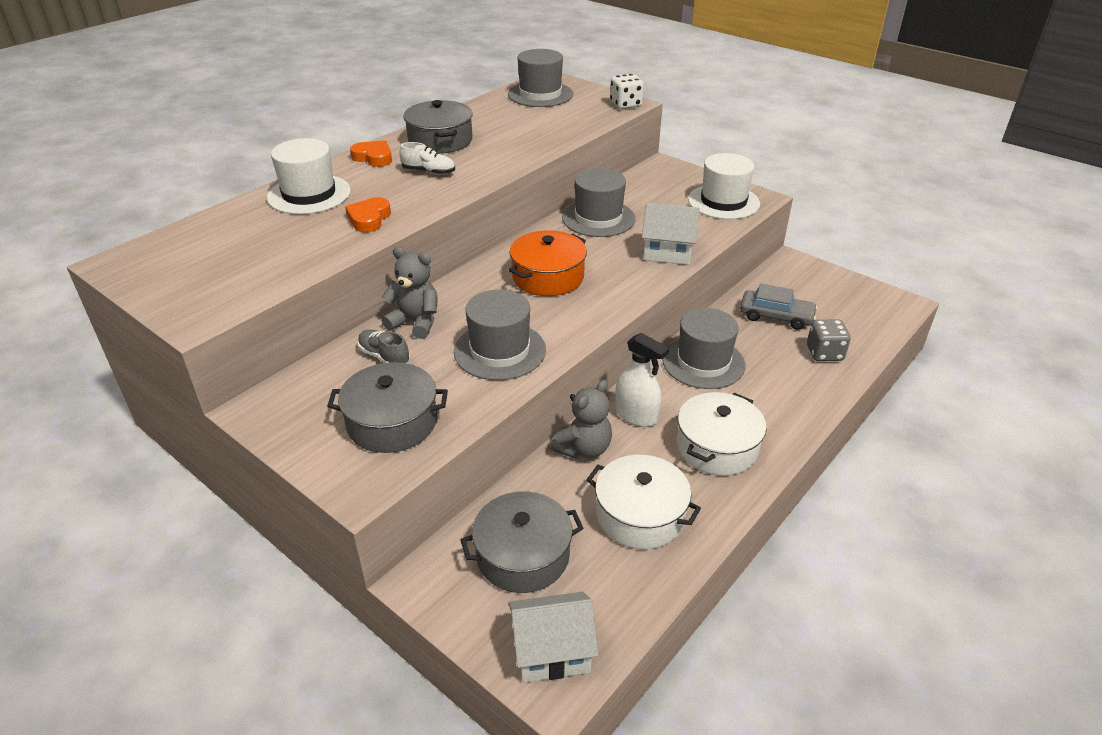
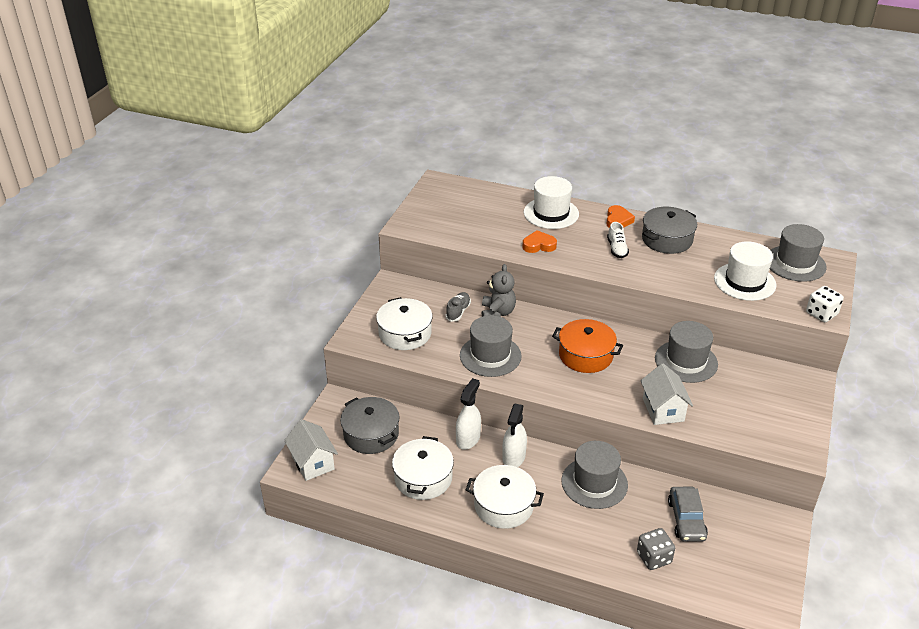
camera: 70 degrees right, 0 degrees up
(392, 422) = (405, 333): grey pot -> white pot
(583, 449) = (468, 439): grey teddy bear -> white spray bottle
(723, 202) = (774, 429): white hat -> white hat (744, 282)

